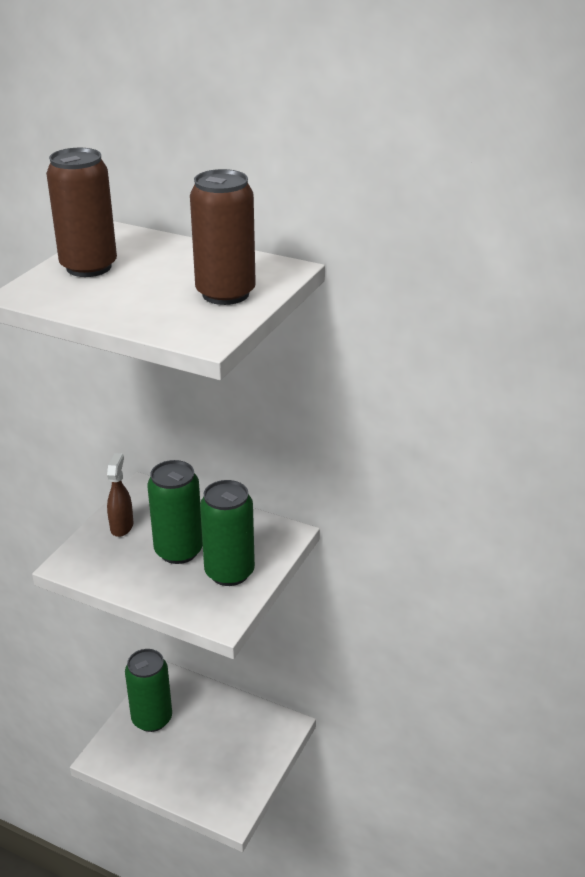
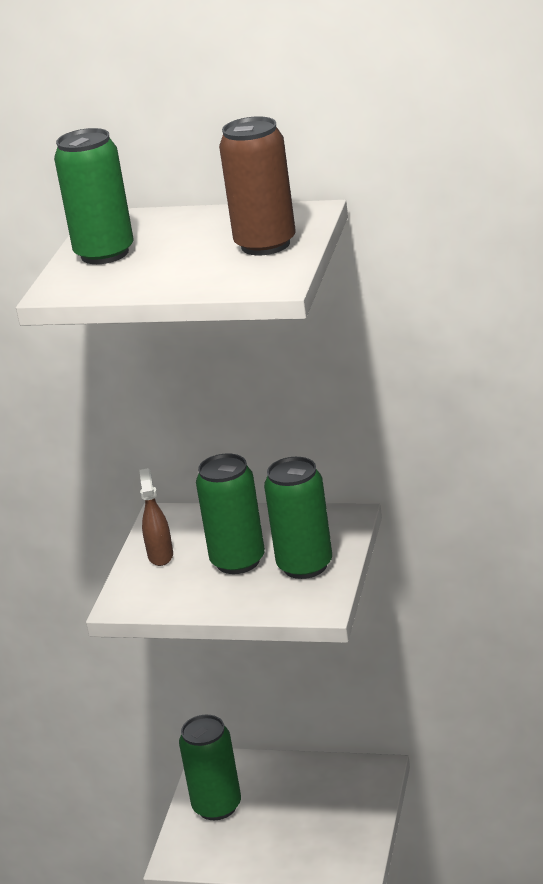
camera: 10 degrees left, 5 degrees down
(89, 267) = (105, 254): brown can -> green can

